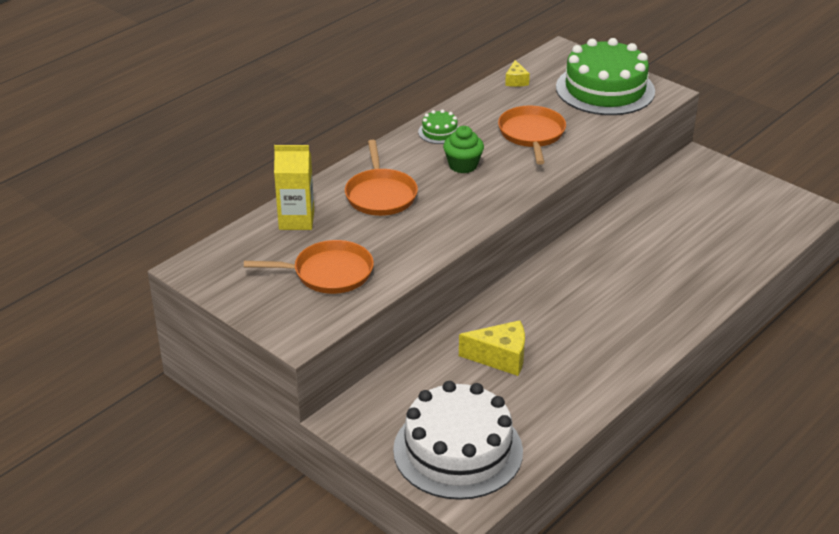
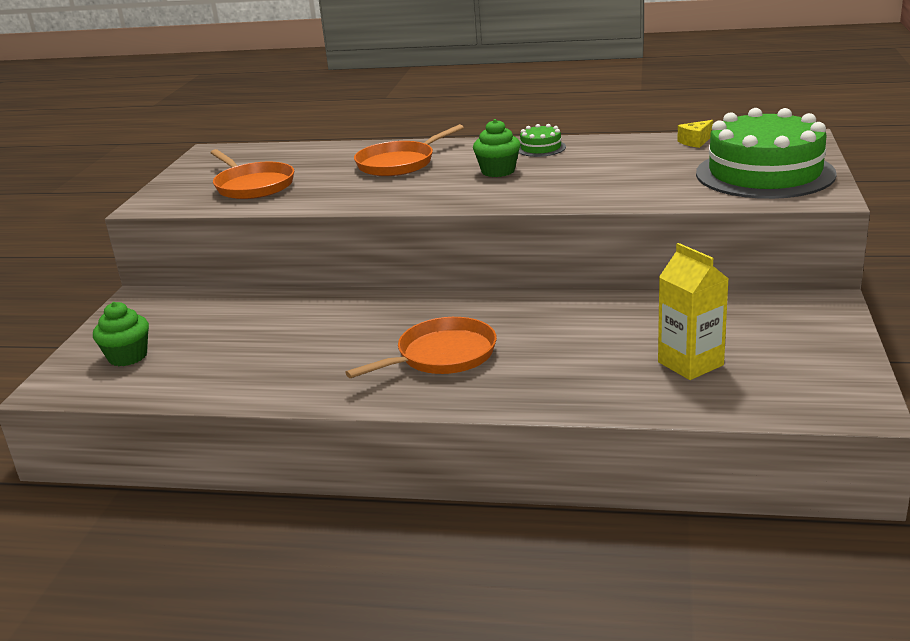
camera: 60 degrees right, 10 degrees down
(296, 220) = (319, 154): yellow carton -> yellow carton (690, 363)
(458, 450) = (128, 356): white cake -> green cupcake
(500, 357) = (291, 328): yellow cheese -> none
(532, 134) = (606, 175): orange pan -> orange pan (442, 355)

